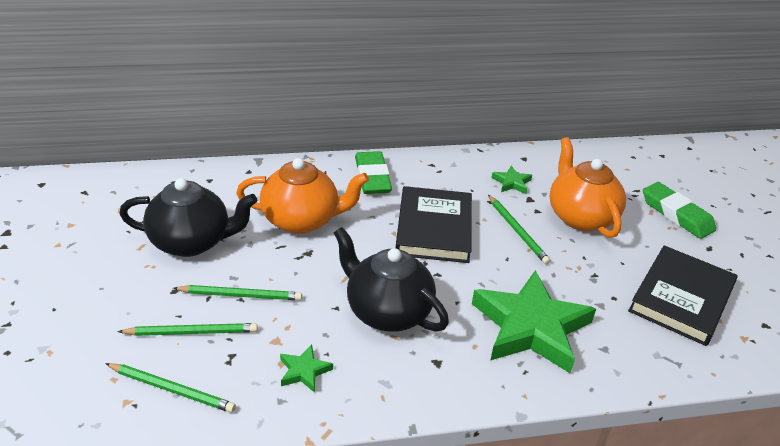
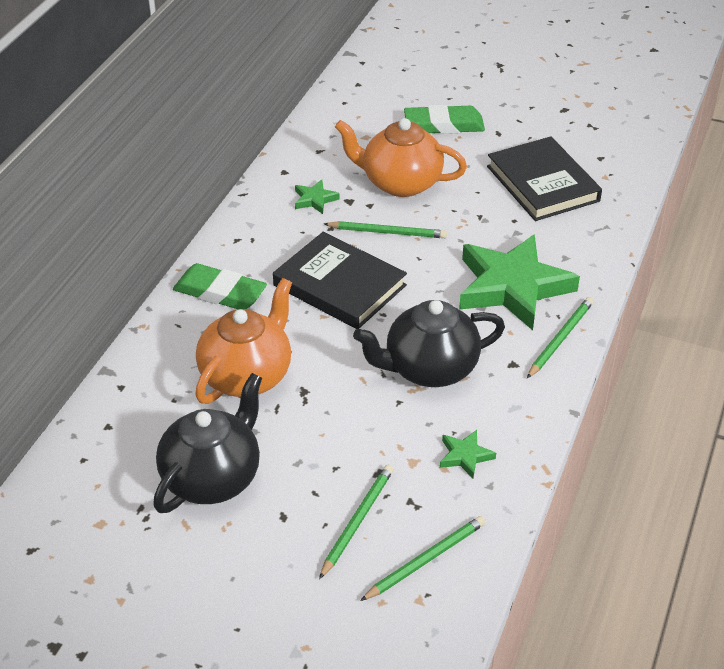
camera: 55 degrees left, 5 degrees up
(240, 295) = (330, 466): green pencil -> green pencil (560, 339)

